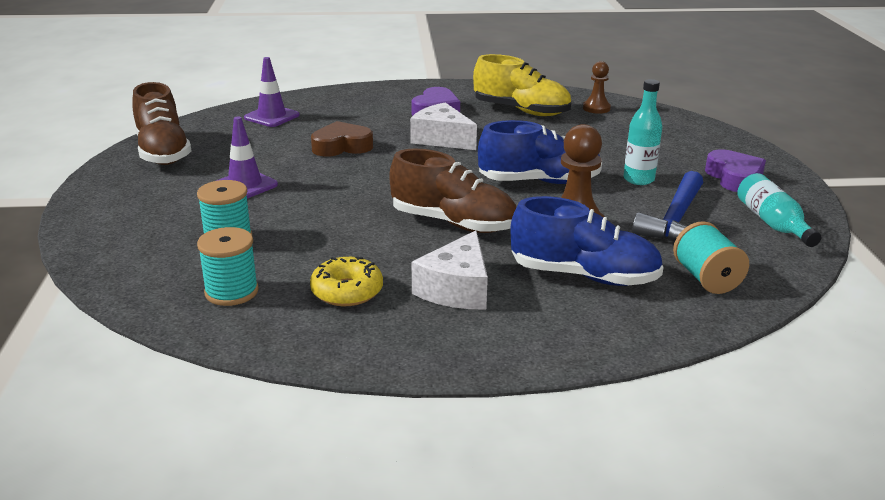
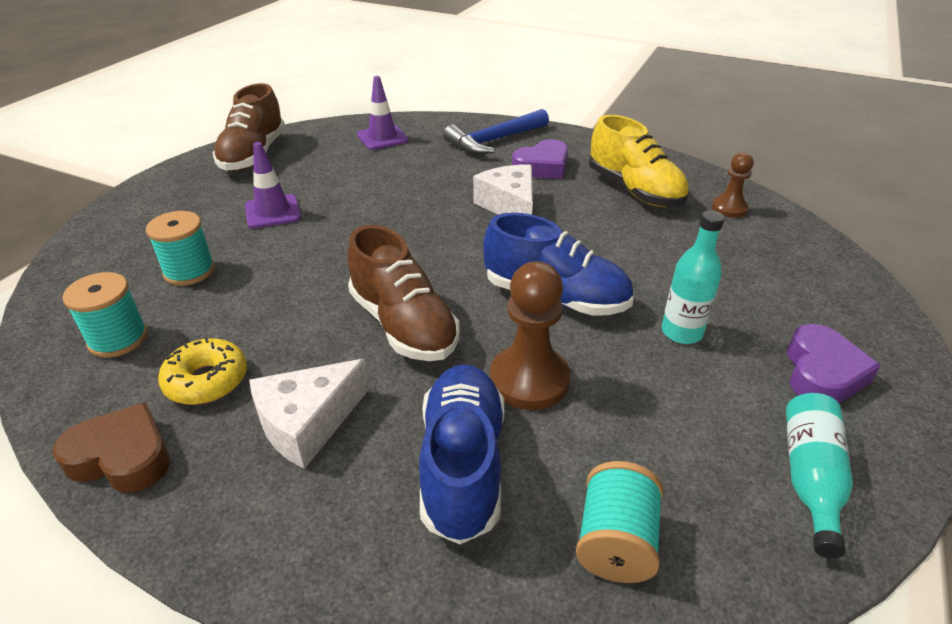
camera: 30 degrees right, 10 degrees up
(342, 146) = (404, 189): brown heart -> brown heart (122, 457)
(584, 276) = (462, 465): blue shoe -> blue shoe turned 135 degrees counterclockwise
(675, 220) = (669, 417): blue hammer -> blue hammer (494, 140)

